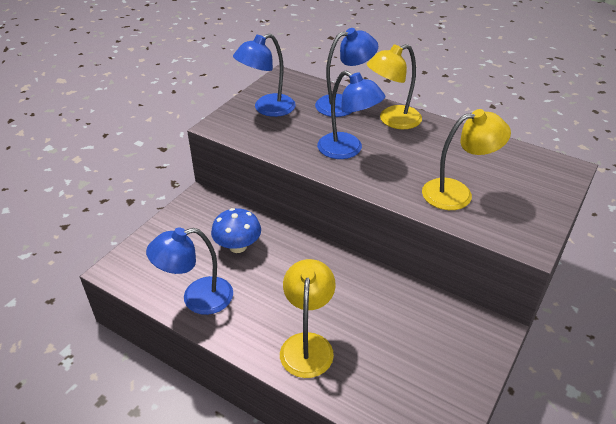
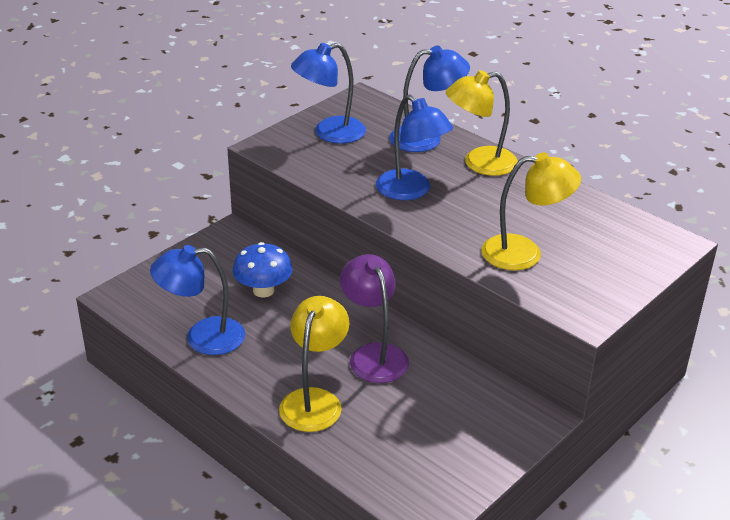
camera: 10 degrees right, 5 degrees down
(344, 292) = (373, 355): none -> purple lamp

